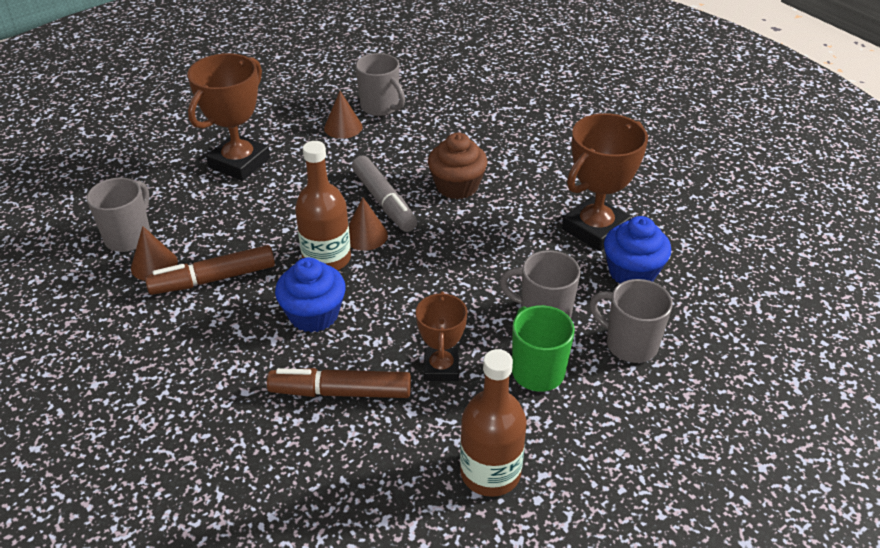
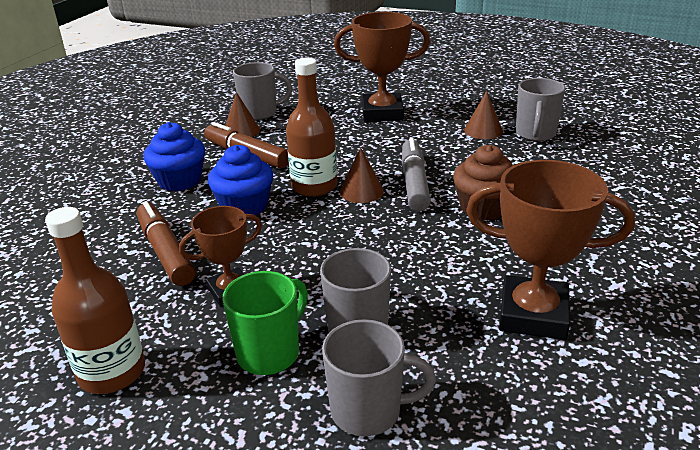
camera: 60 degrees right, 10 degrees down
(384, 201) = (414, 182): grey marker -> grey marker turned 150 degrees clockwise
(629, 344) = (368, 411): grey mug -> grey mug turned 90 degrees clockwise
(632, 272) = (494, 370): blue cupcake -> blue cupcake (179, 180)

